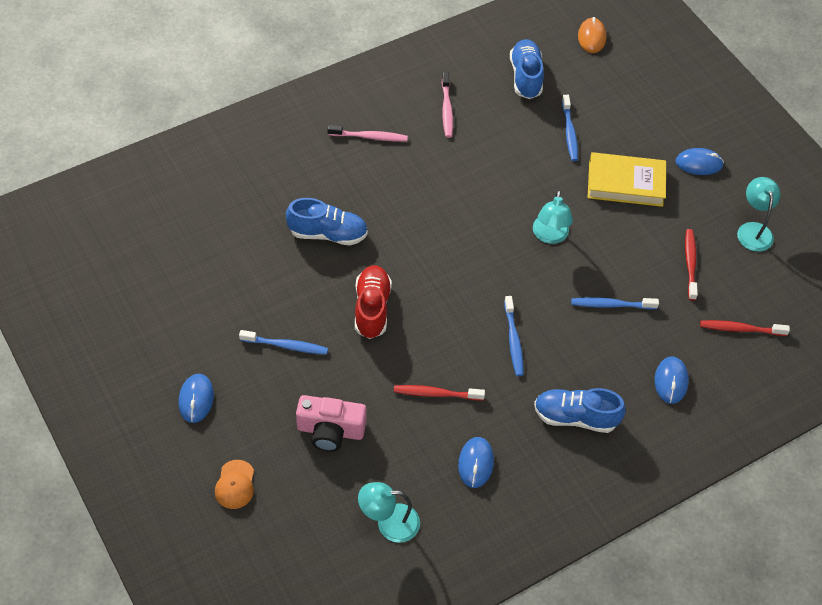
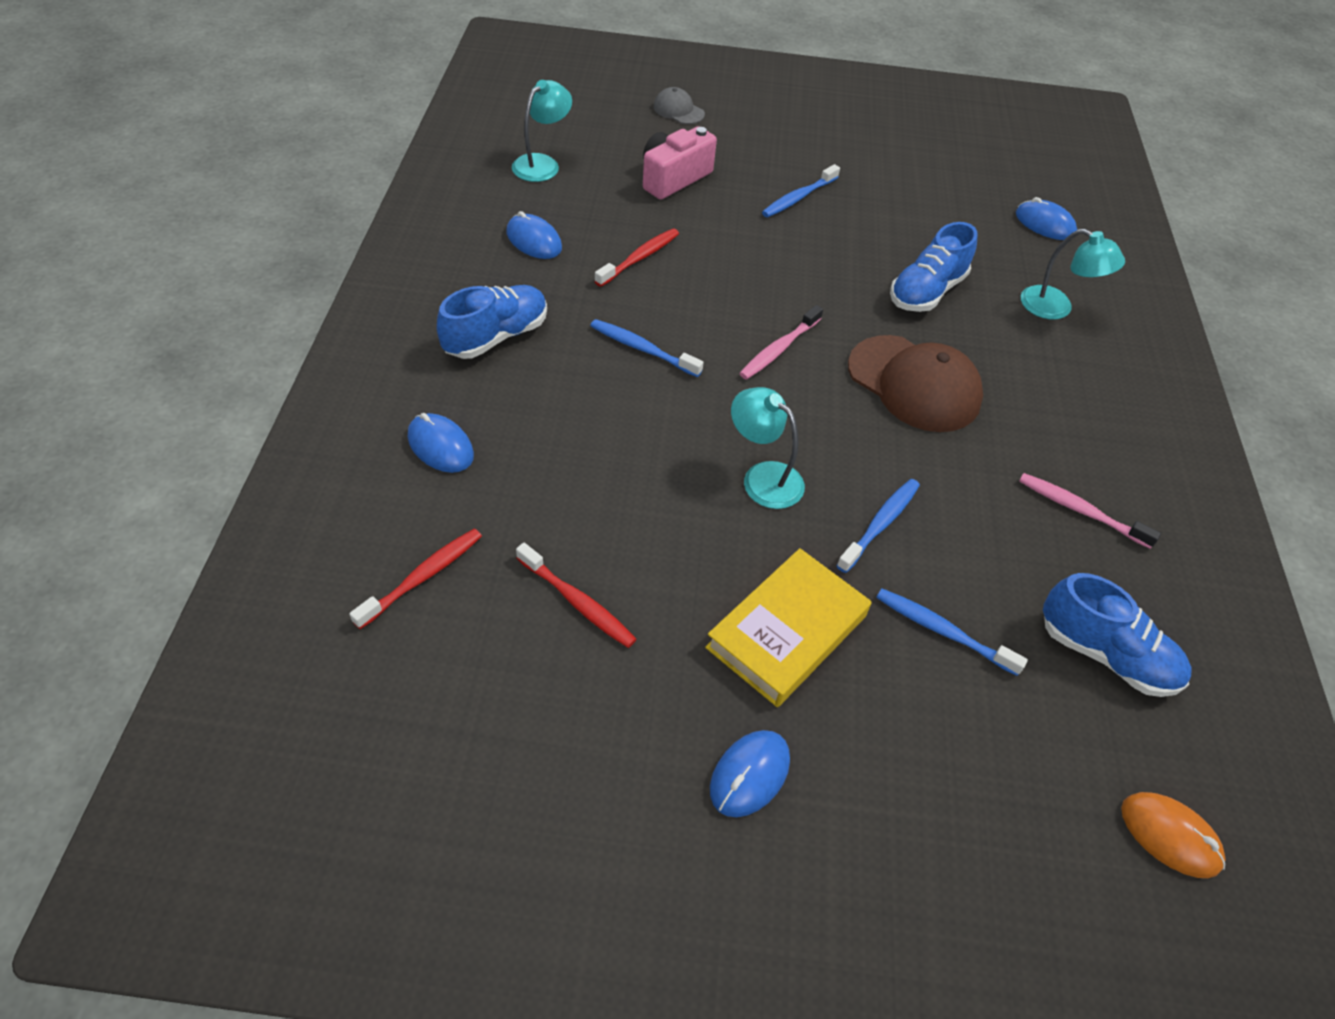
camera: 125 degrees right, 5 degrees down
(196, 399) = (788, 128): blue mouse -> blue mouse (1044, 224)
(235, 484) = (678, 110): orange cap -> grey cap
(369, 137) = (1069, 404): pink toothbrush -> pink toothbrush (779, 349)
(372, 308) = (791, 271): red shoe -> none
(418, 206) = (914, 384): none -> brown cap
(611, 305) = (600, 466): blue toothbrush -> blue toothbrush (880, 524)
(753, 230) = (554, 743): turquoise lamp -> turquoise lamp (1056, 308)

